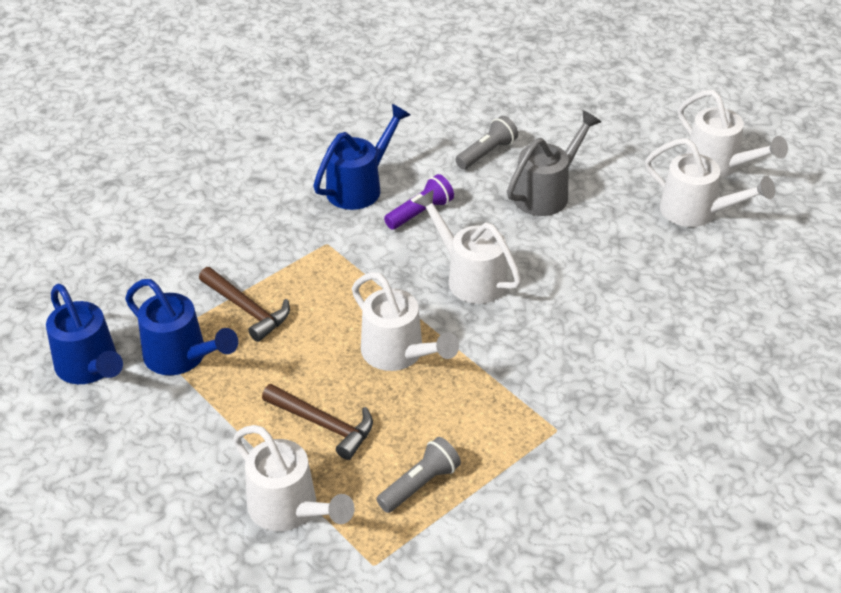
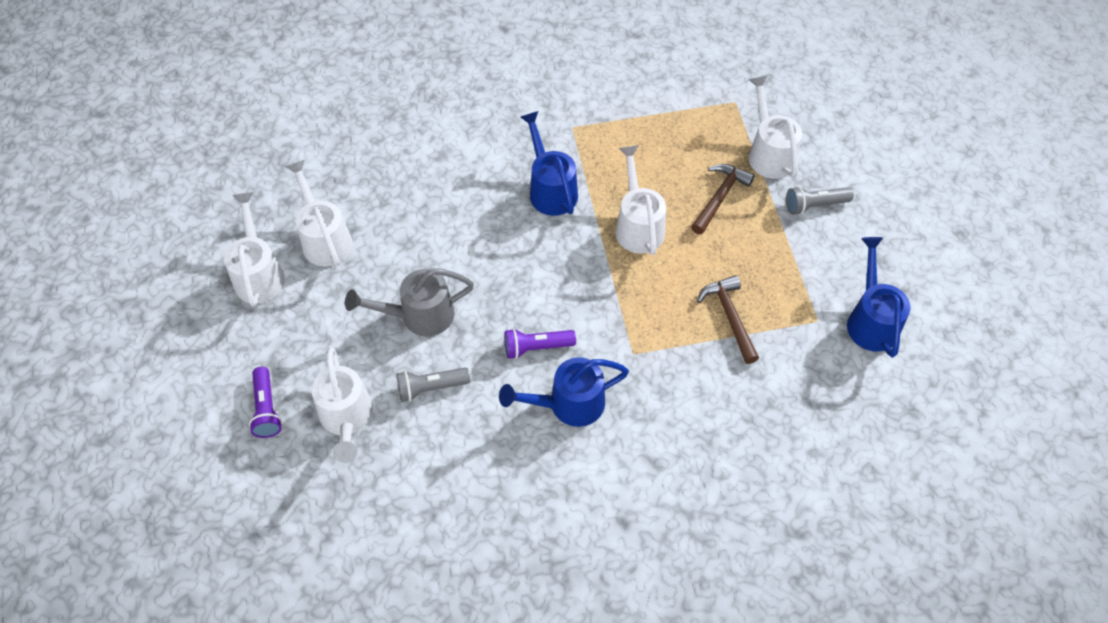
camera: 150 degrees left, 15 degrees up
(182, 357) = (797, 296): blue watering can -> blue watering can (550, 189)
(323, 424) = (719, 197): brown hammer -> brown hammer turned 60 degrees clockwise
(420, 484) = (680, 132): grey flashlight -> grey flashlight (814, 205)
(470, 277) = (543, 264): white watering can -> white watering can (346, 419)
(601, 94) = (266, 409): none -> purple flashlight

